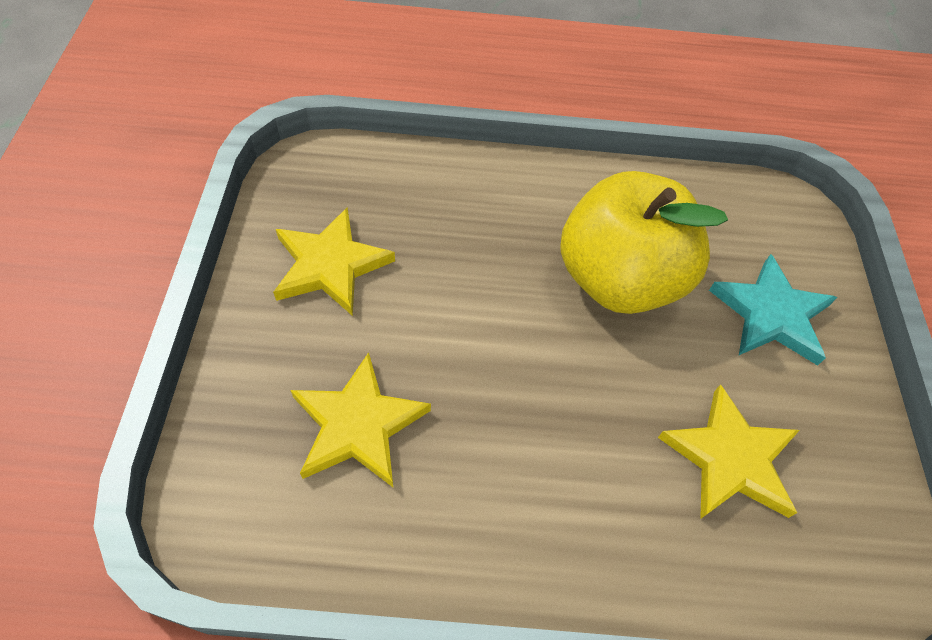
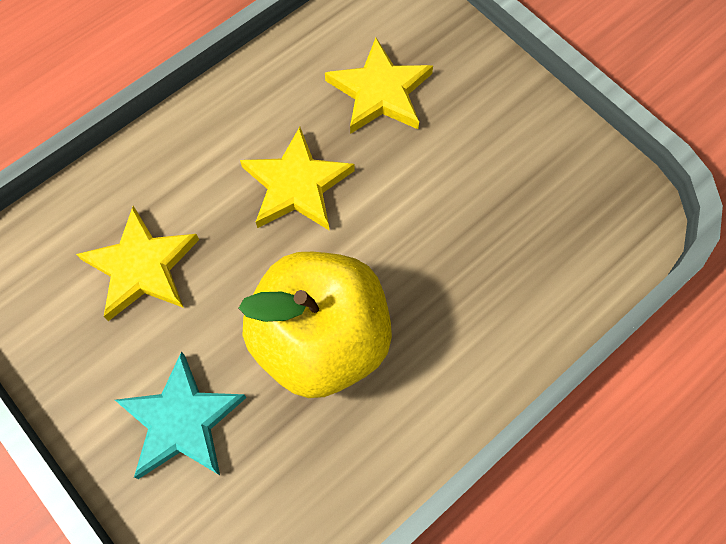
camera: 140 degrees right, 10 degrees up
(330, 265) = (517, 162): yellow star -> yellow star (296, 185)

